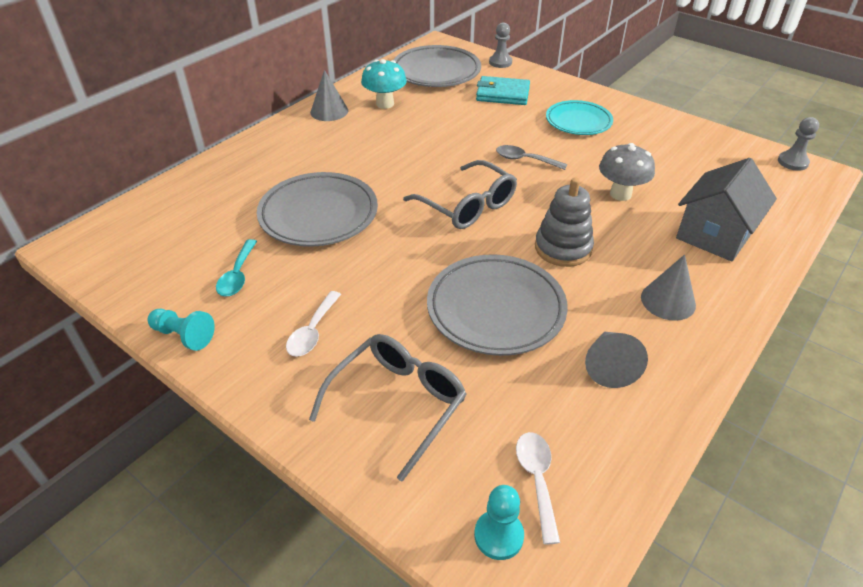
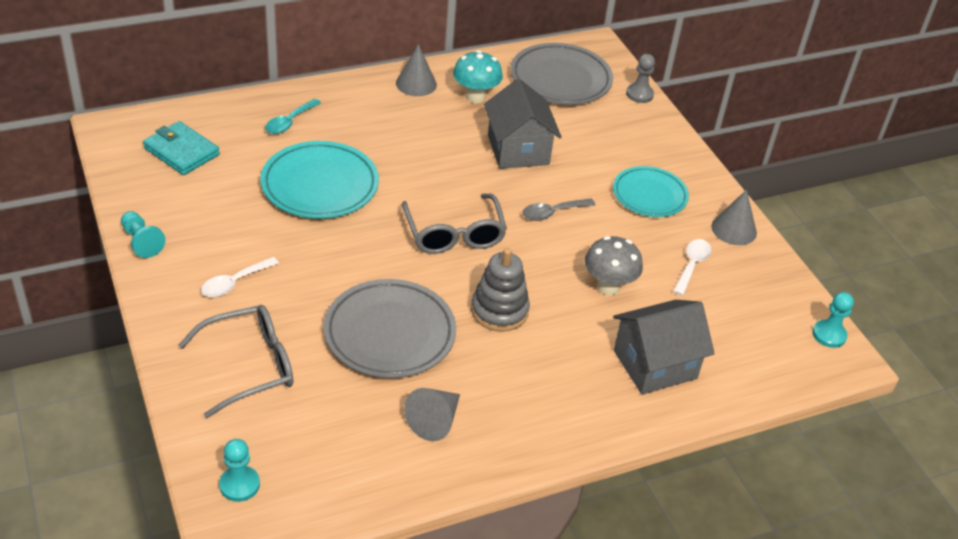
camera: 25 degrees right, 0 degrees up
(237, 275) = (215, 211): turquoise spoon -> turquoise spoon (289, 122)
(318, 215) = (320, 185): grey plate -> turquoise plate
(454, 127) = (518, 150): none -> grey house
(502, 94) = (603, 133): turquoise wallet -> turquoise wallet (181, 151)
(525, 160) = (552, 213): grey spoon -> grey spoon turned 75 degrees counterclockwise
(537, 480) = (299, 466): white spoon -> white spoon (692, 265)
(668, 301) = (542, 397): grey cone -> grey cone (734, 229)
(792, 162) = (829, 335): grey pawn -> turquoise pawn

